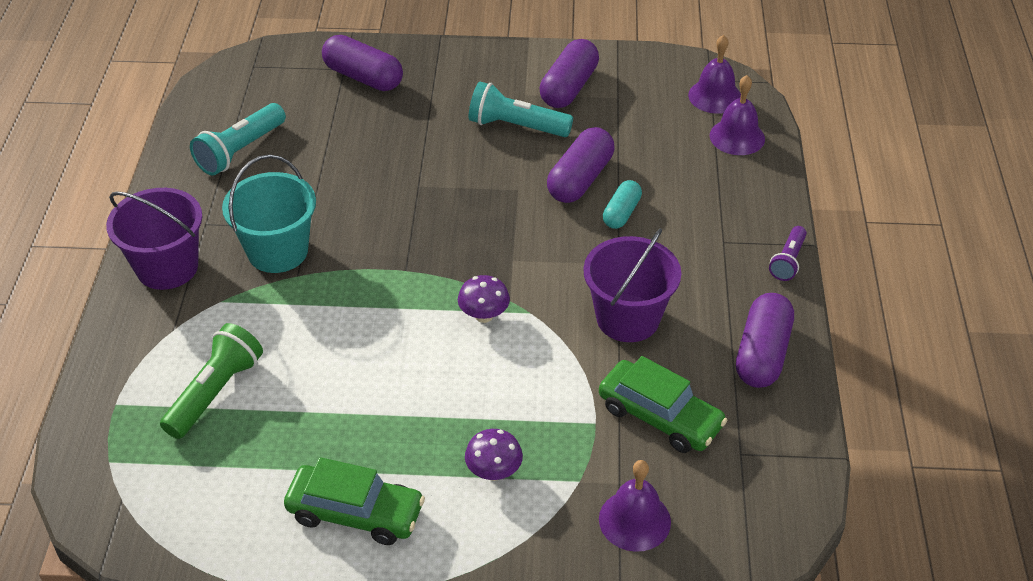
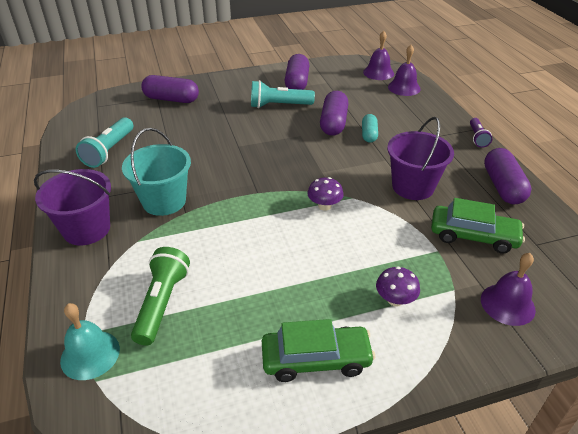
camera: 20 degrees left, 5 degrees down
(114, 430) = (90, 354): none -> turquoise bell

